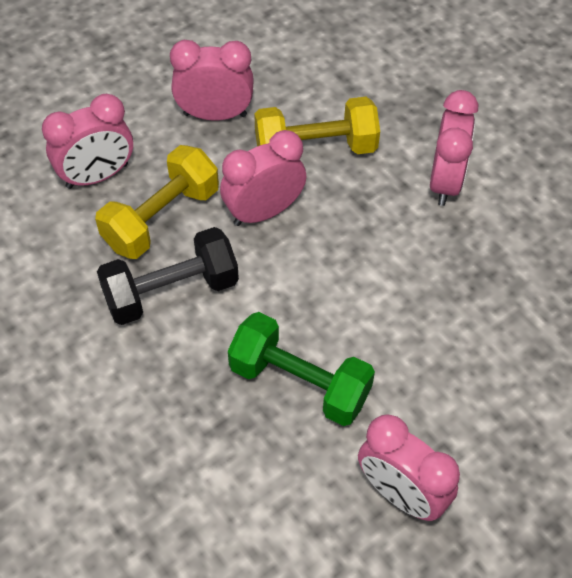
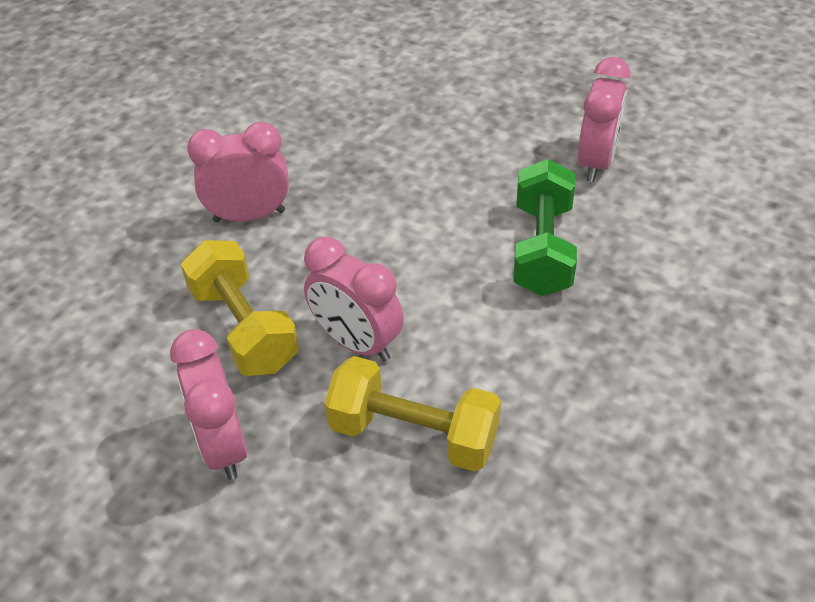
camera: 110 degrees left, 10 degrees down
(97, 176) = (382, 535): pink clock -> none
(171, 291) = (506, 383): black dumbbell -> none

